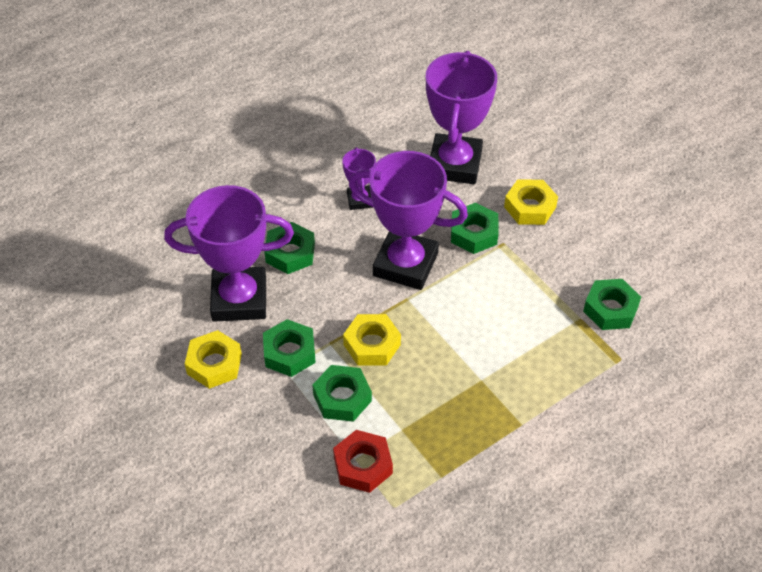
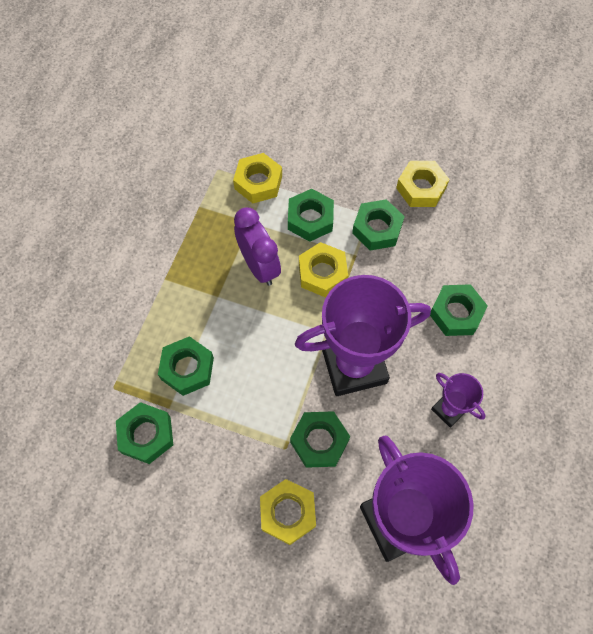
camera: 145 degrees right, 15 degrees up
(239, 299) = (454, 247): purple trophy -> none
(363, 465) = (258, 182): red nut -> yellow nut
(424, 383) = (259, 266): none -> purple clock
(547, 337) = (187, 368): none -> green nut

